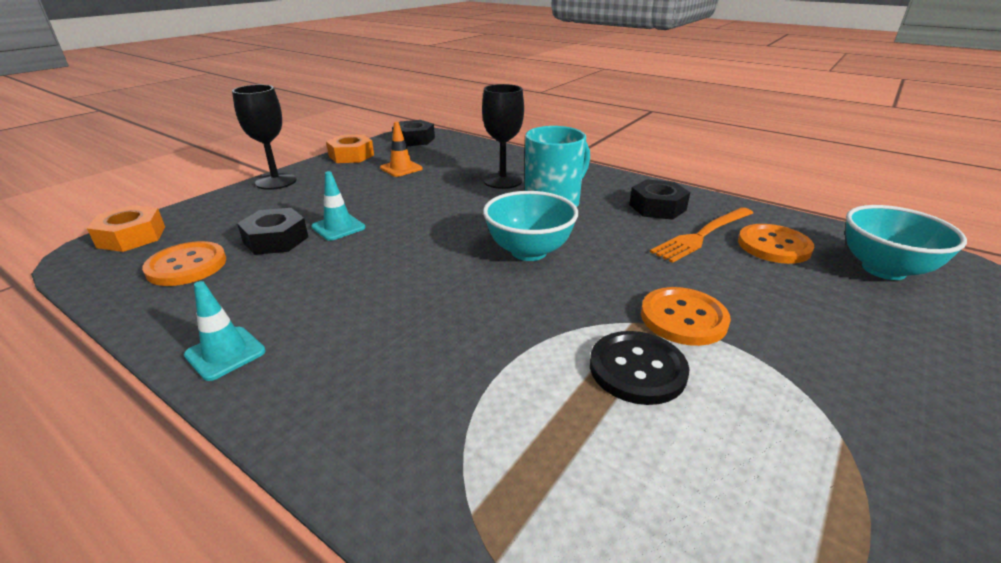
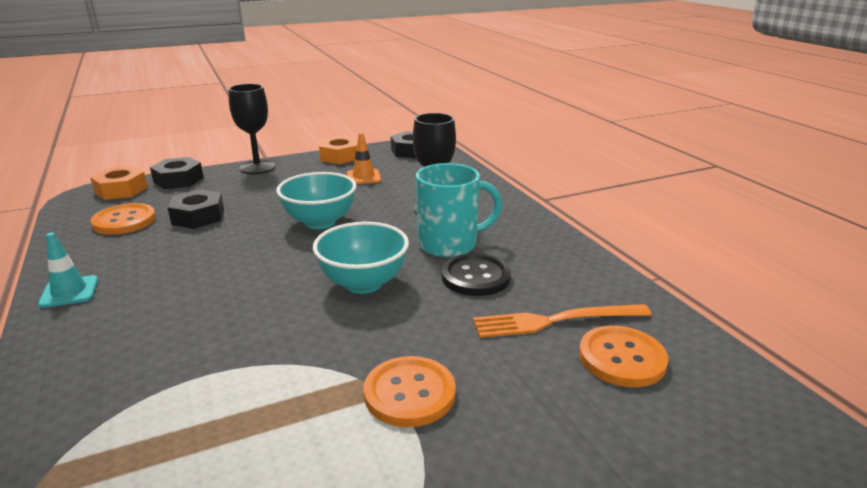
camera: 30 degrees right, 5 degrees down
(338, 227) = (250, 218): turquoise traffic cone -> none
(637, 369) = (303, 419): black button -> black button (475, 277)
(657, 207) = (550, 277): black nut -> black nut (178, 180)
(883, 269) = (725, 433): turquoise bowl -> turquoise bowl (320, 222)

